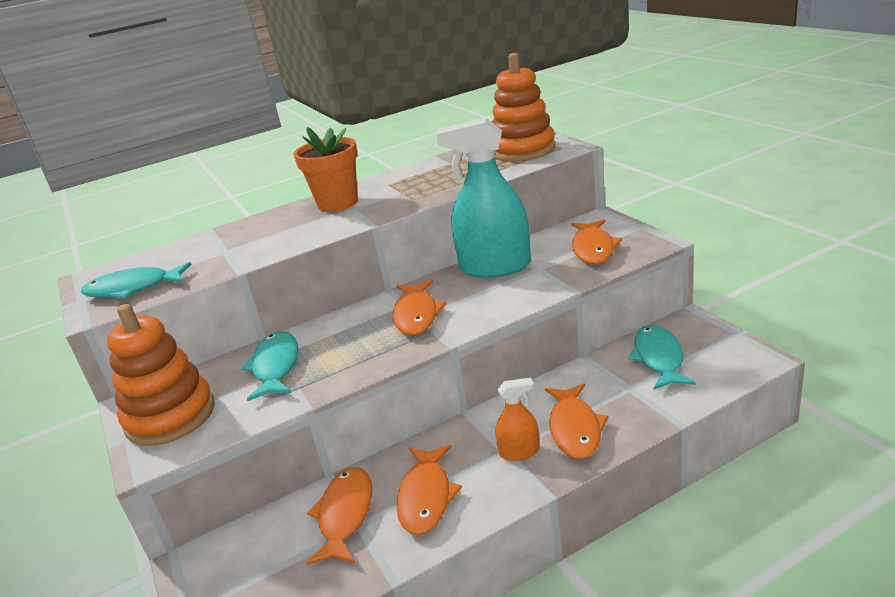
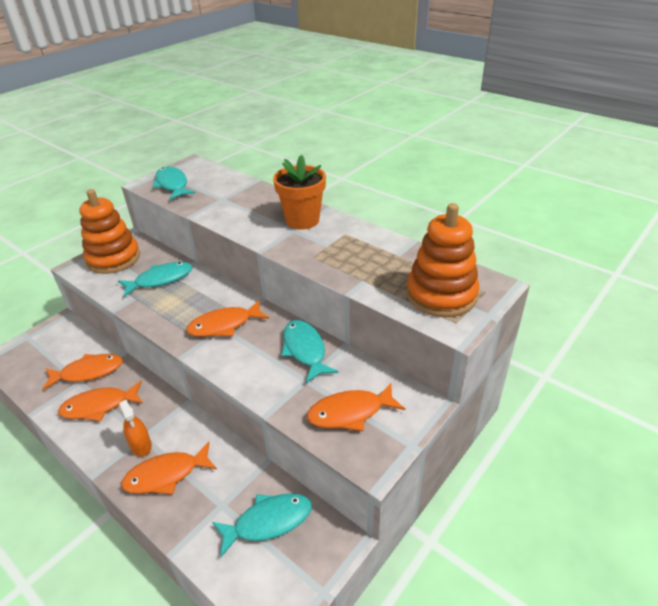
camera: 65 degrees right, 10 degrees up
(495, 267) = (305, 350): turquoise spray bottle -> turquoise fish

